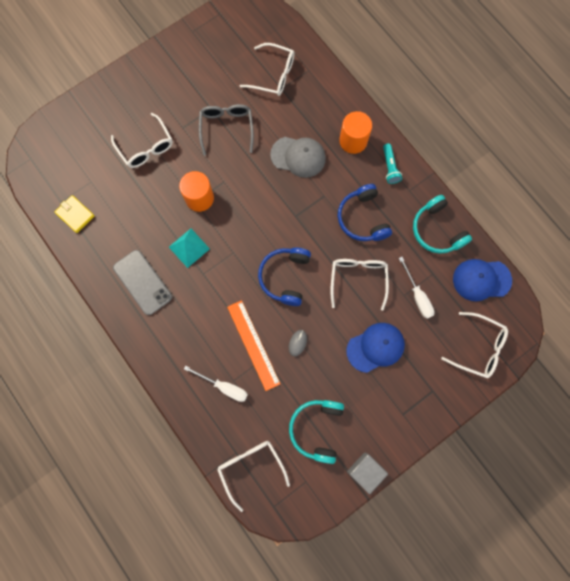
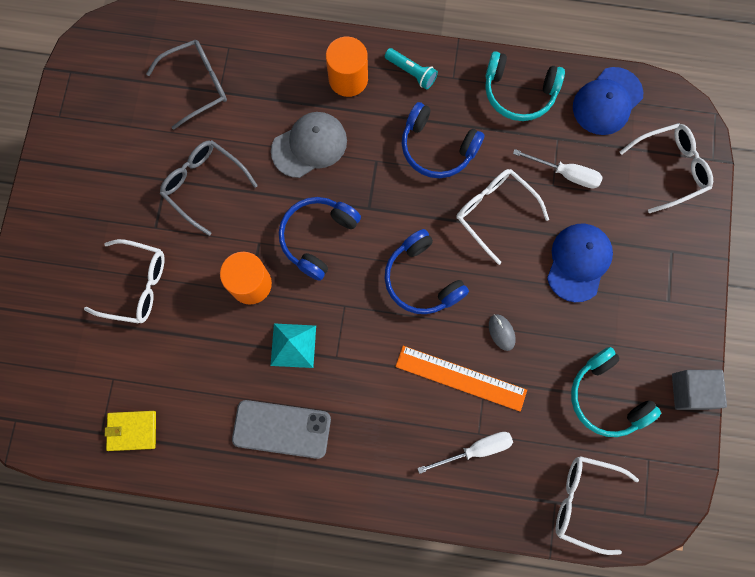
camera: 45 degrees left, 0 degrees up
(255, 206) = (317, 237): none -> blue headphones
(273, 75) = (197, 85): white glasses -> grey glasses

